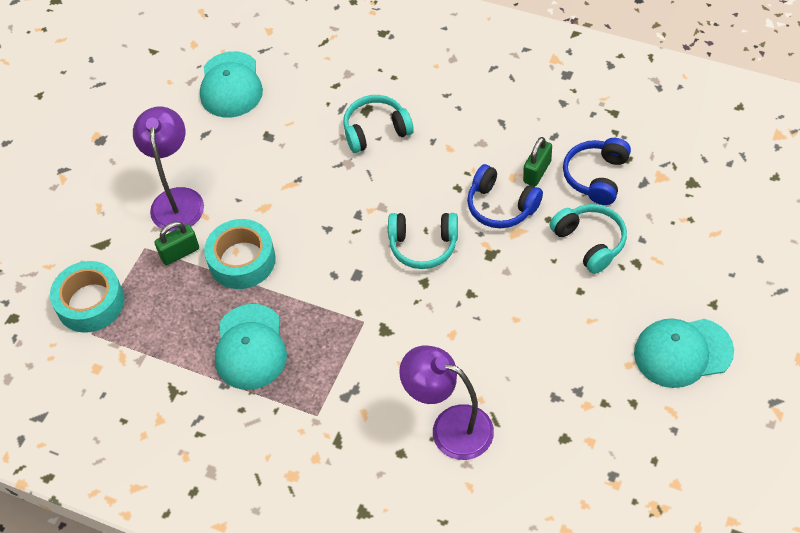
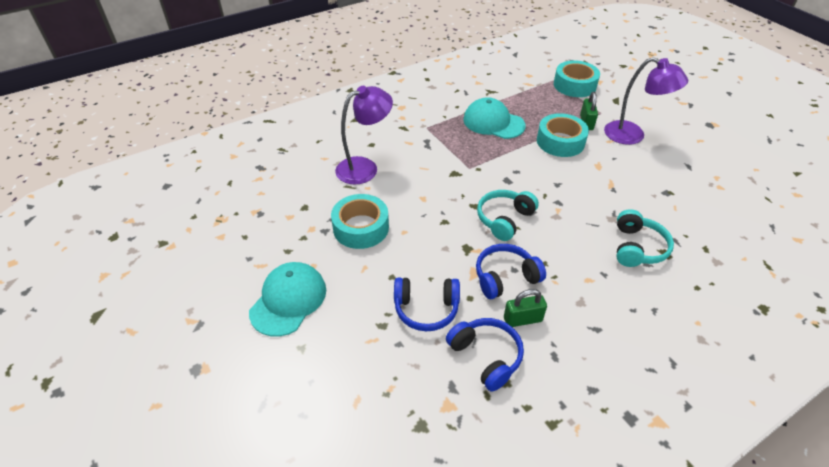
camera: 120 degrees right, 10 degrees down
(231, 85) = (736, 195): turquoise cap -> none
(537, 172) = (522, 319): green padlock -> green padlock turned 75 degrees counterclockwise
(544, 361) = (361, 228): none -> turquoise tape
(590, 242) = (426, 309): turquoise headphones -> blue headphones

